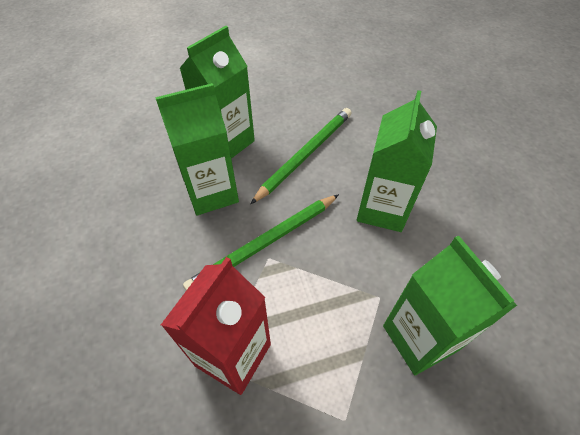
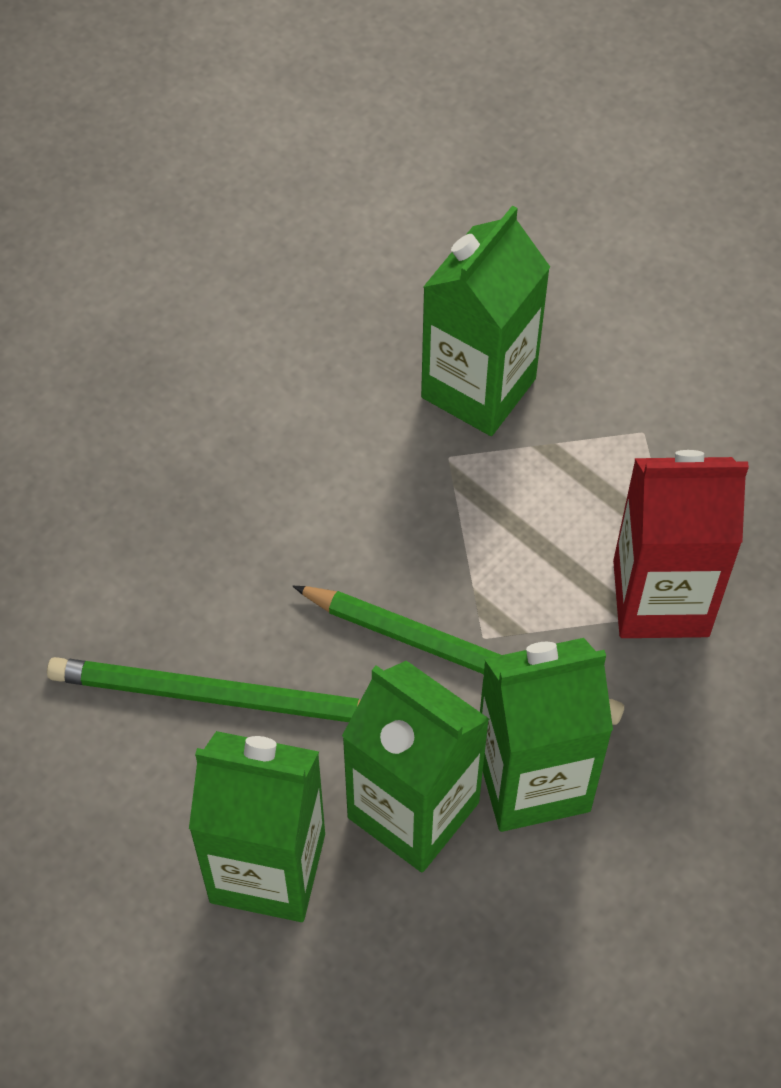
camera: 120 degrees left, 5 degrees up
(382, 209) = (277, 514): green carton -> green carton (533, 779)

